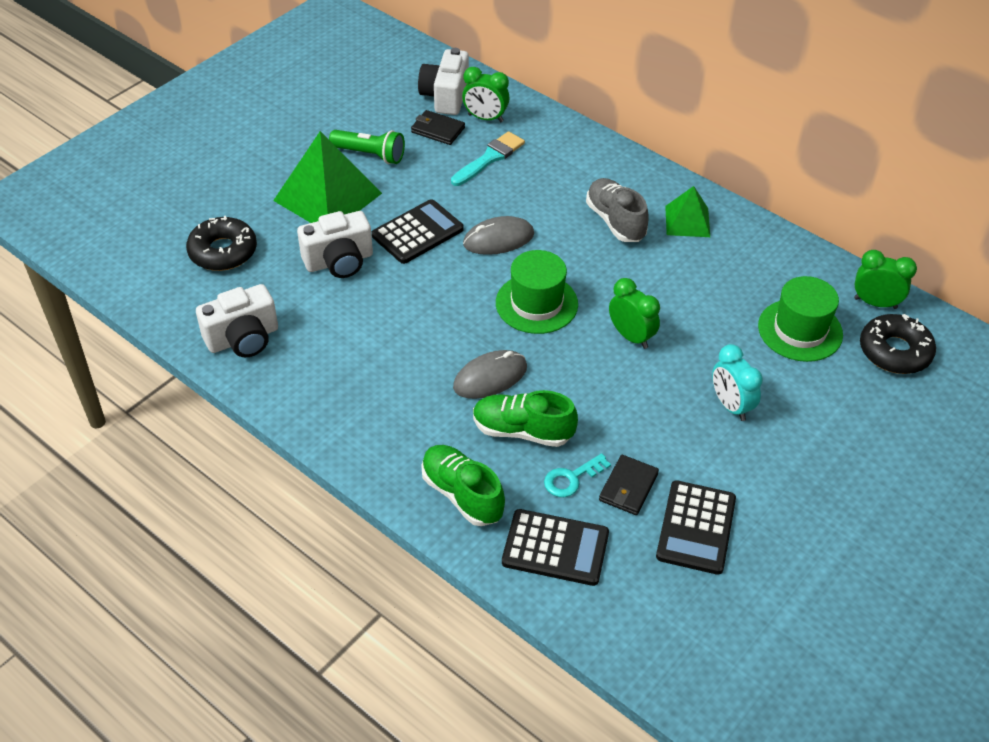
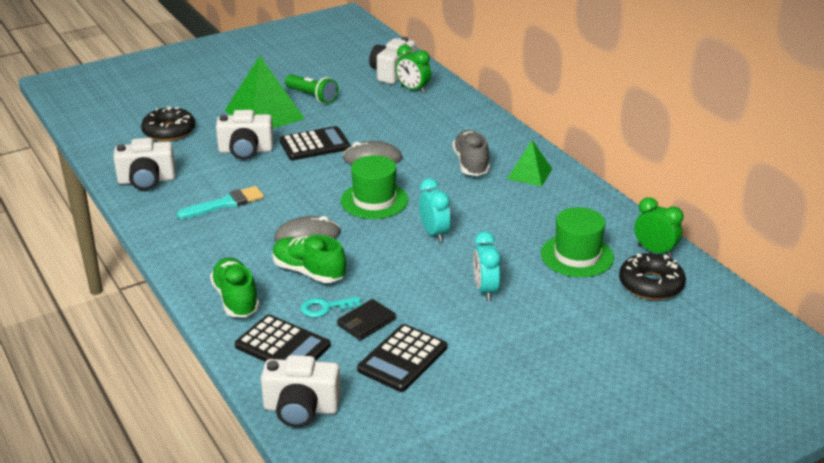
camera: 20 degrees right, 15 degrees down
(438, 130) = (372, 90): black wallet -> none
(489, 158) = (399, 112): turquoise brush -> turquoise brush (225, 203)
(626, 630) = (301, 408): none -> white camera
(631, 336) = (434, 233): green clock -> turquoise clock

